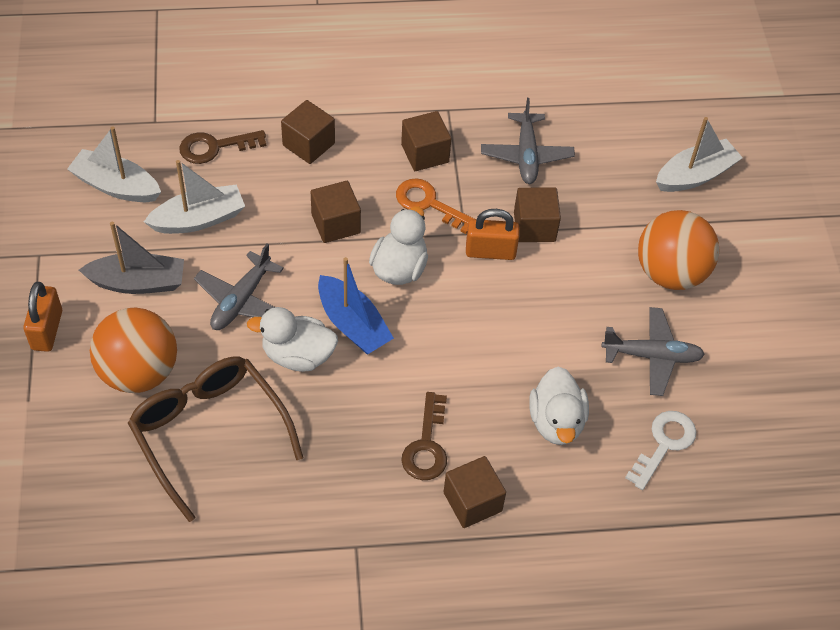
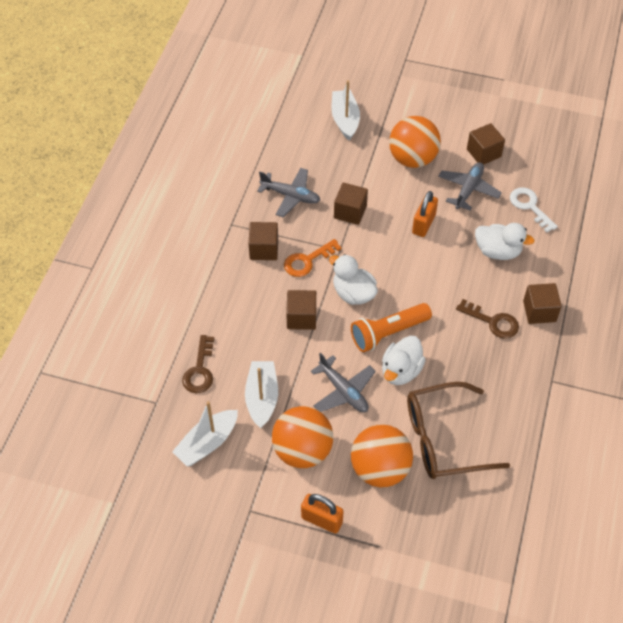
camera: 65 degrees left, 0 degrees up
(138, 282) = (302, 450): grey boat -> orange ball
(308, 144) = (224, 312): brown cube -> brown cube (483, 153)
(353, 324) = (388, 333): blue boat -> orange flashlight
(490, 251) = (360, 241): orange padlock -> orange padlock (423, 224)

